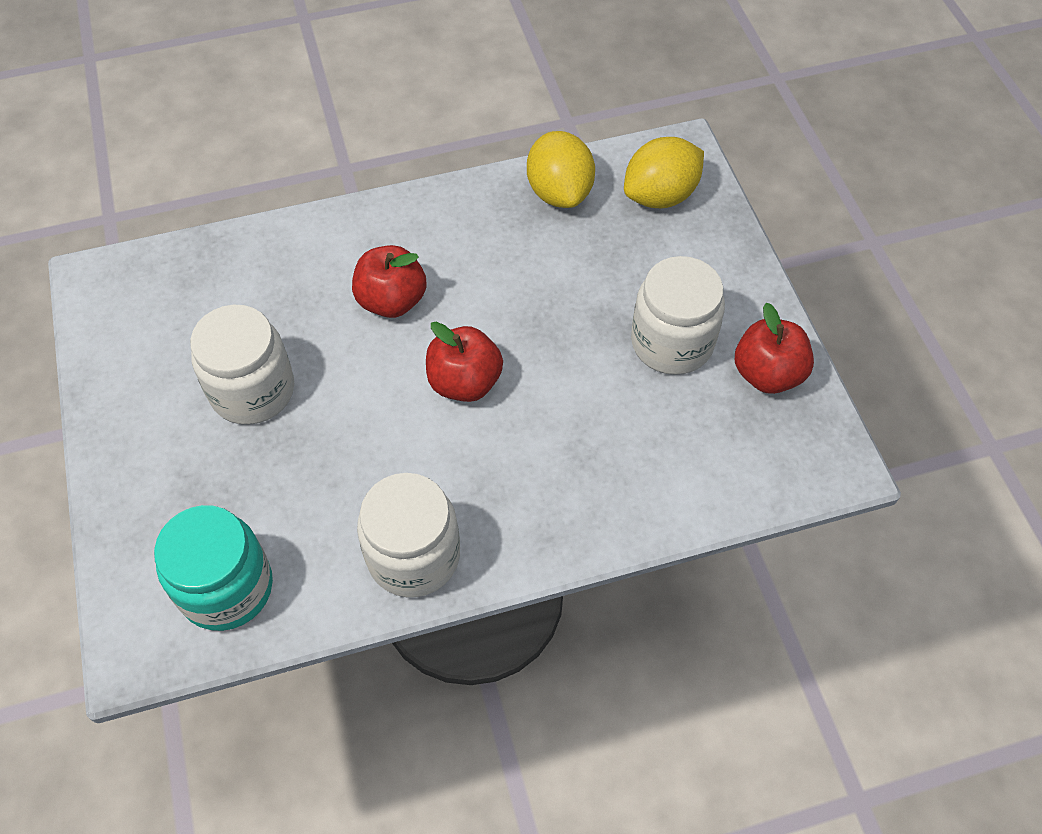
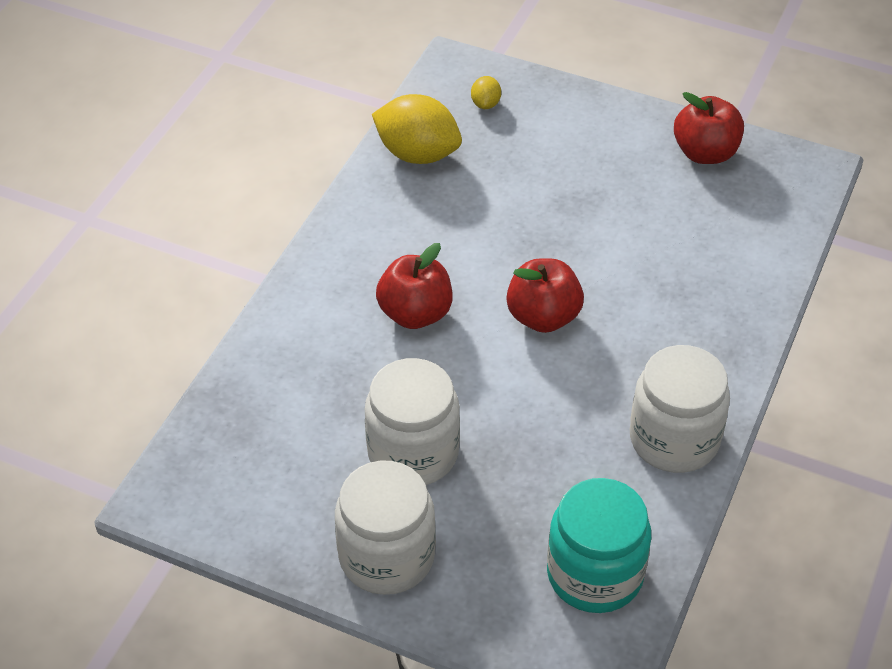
camera: 50 degrees left, 10 degrees down
(660, 196) = (485, 104): yellow lemon -> yellow lemon, size x0.46
(672, 343) = (627, 183): white jar -> white jar (386, 556)

